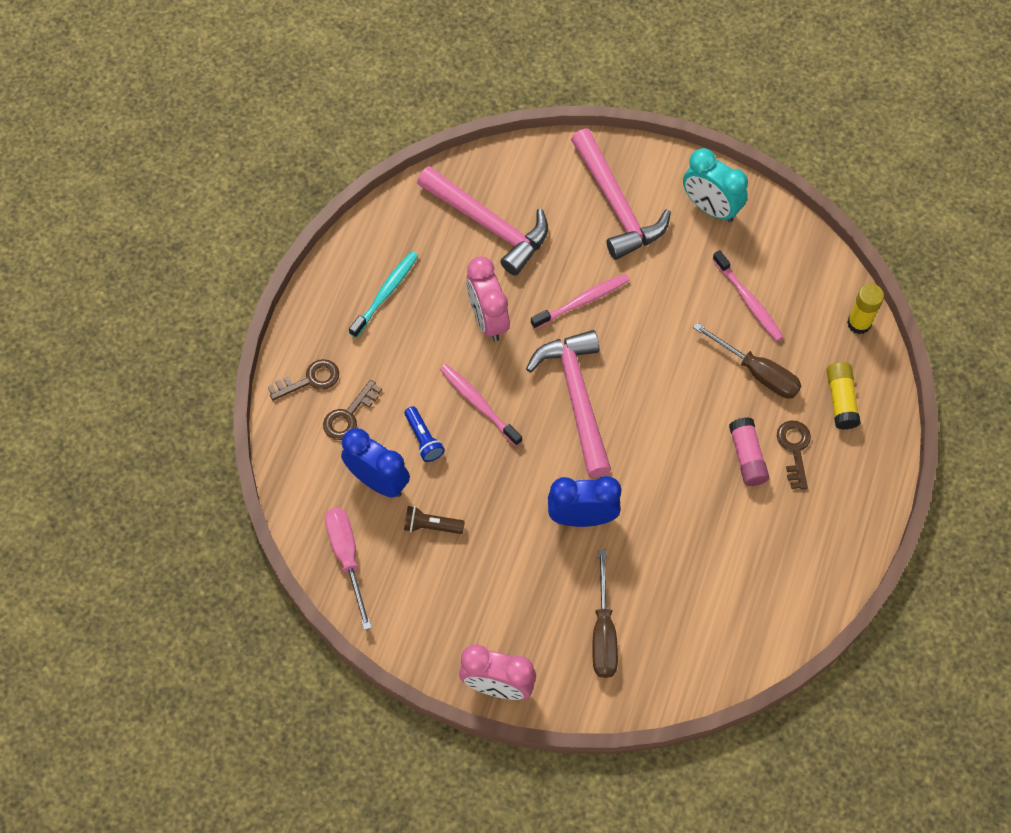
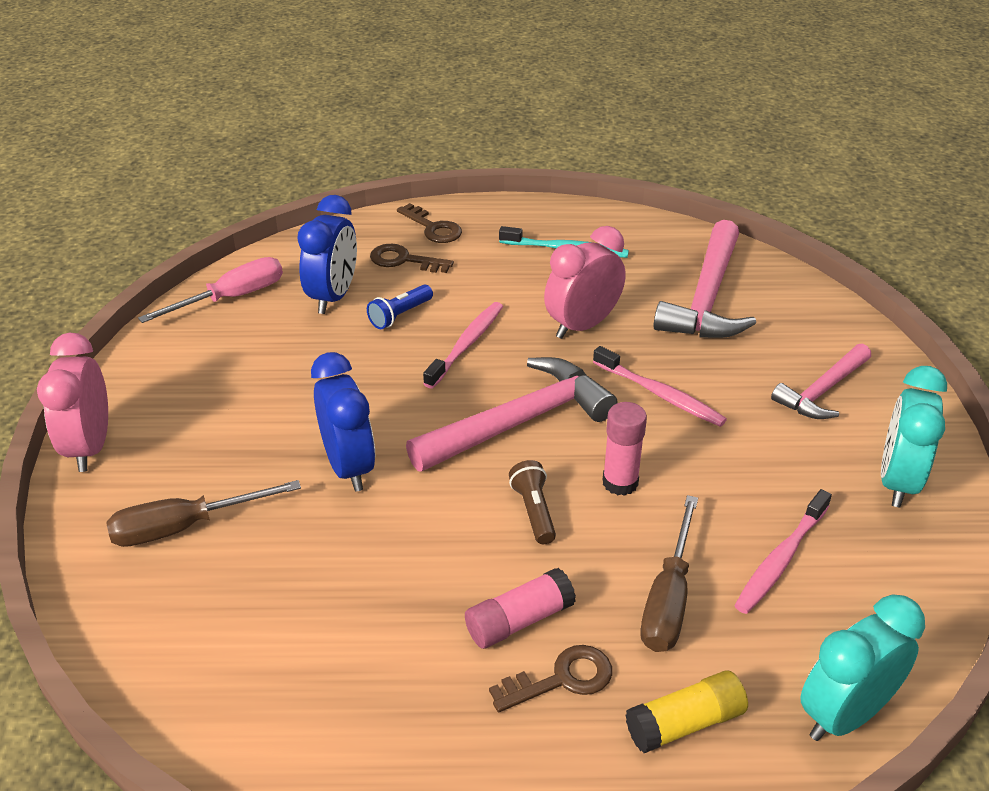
camera: 70 degrees right, 25 degrees down
(431, 526) = (291, 346): brown flashlight -> brown flashlight (534, 511)
(616, 204) = (822, 391): pink hammer -> pink hammer, size x0.62
(656, 359) = (620, 482): none -> pink glue stick
(859, 323) = (844, 715): yellow glue stick -> turquoise clock

